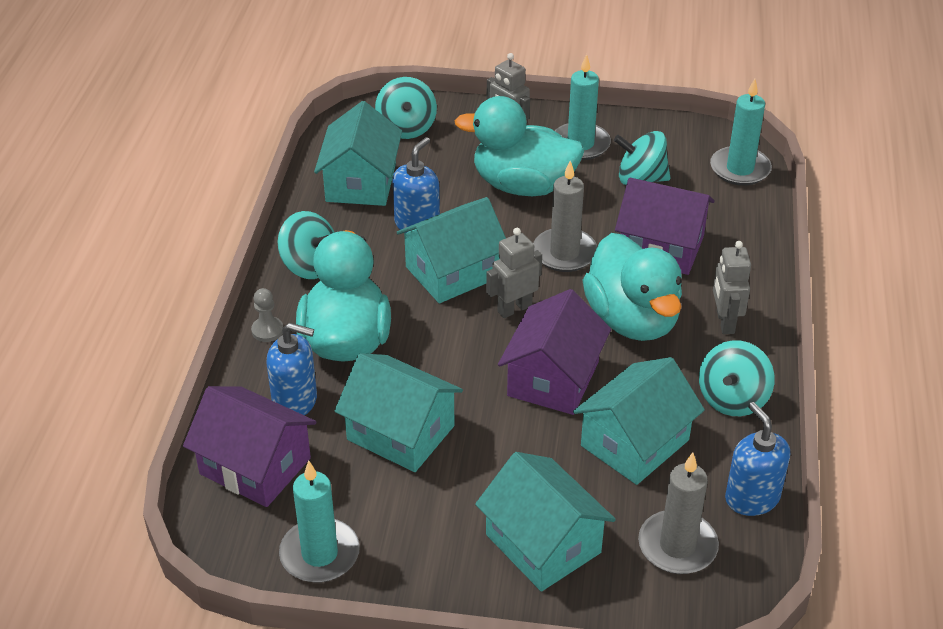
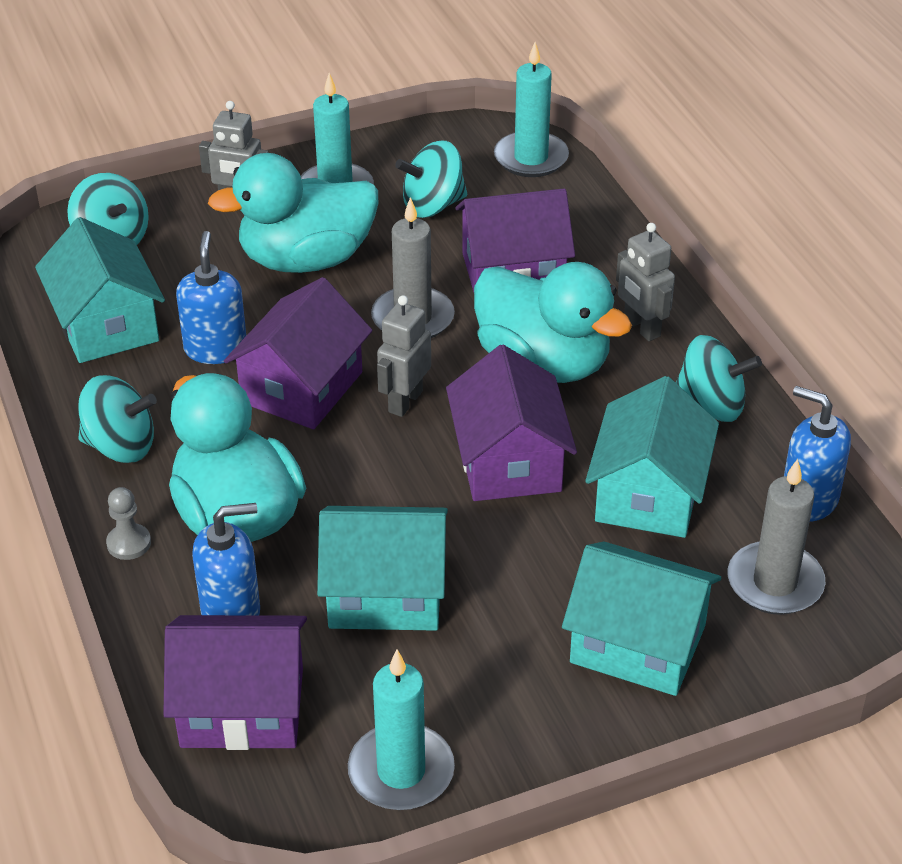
camera: 30 degrees left, 0 degrees up
(453, 272) = (302, 387): turquoise house -> purple house
(732, 399) = (711, 406): turquoise spinning top -> turquoise spinning top turned 75 degrees counterclockwise

